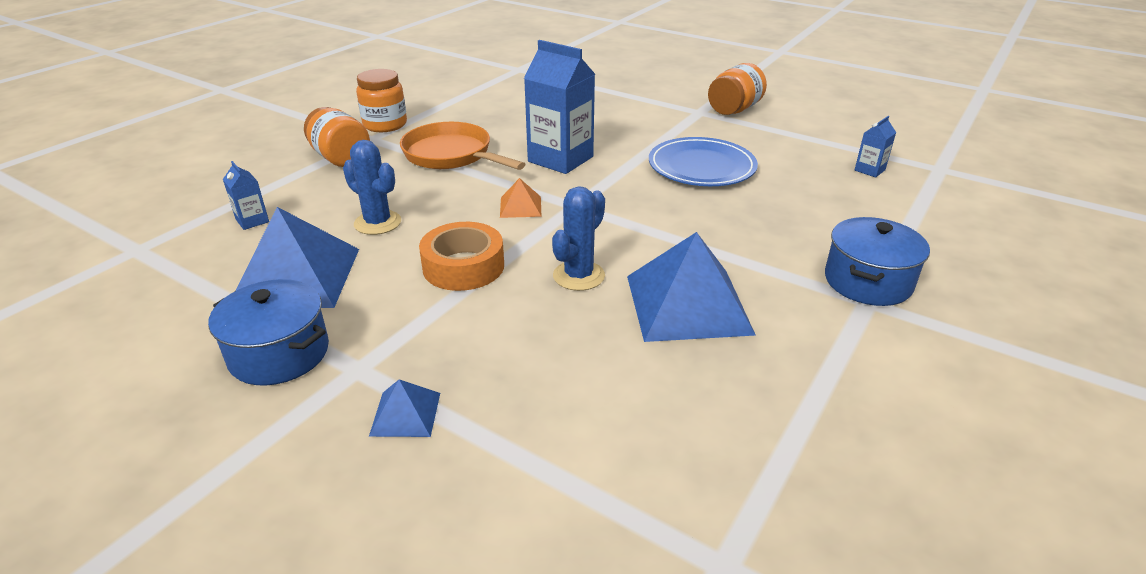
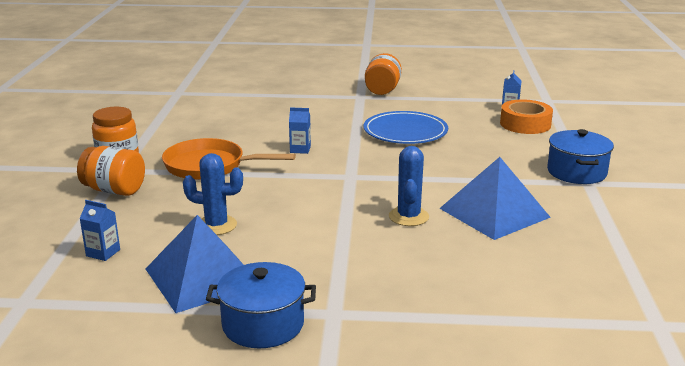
camera: 30 degrees left, 10 degrees down
(405, 414) = (401, 324): blue pyramid -> none
(463, 266) = (322, 234): orange tape -> orange tape (525, 124)
(520, 206) = (312, 187): orange pyramid -> none
(560, 159) = (300, 149): blue carton -> blue carton, size x0.46

